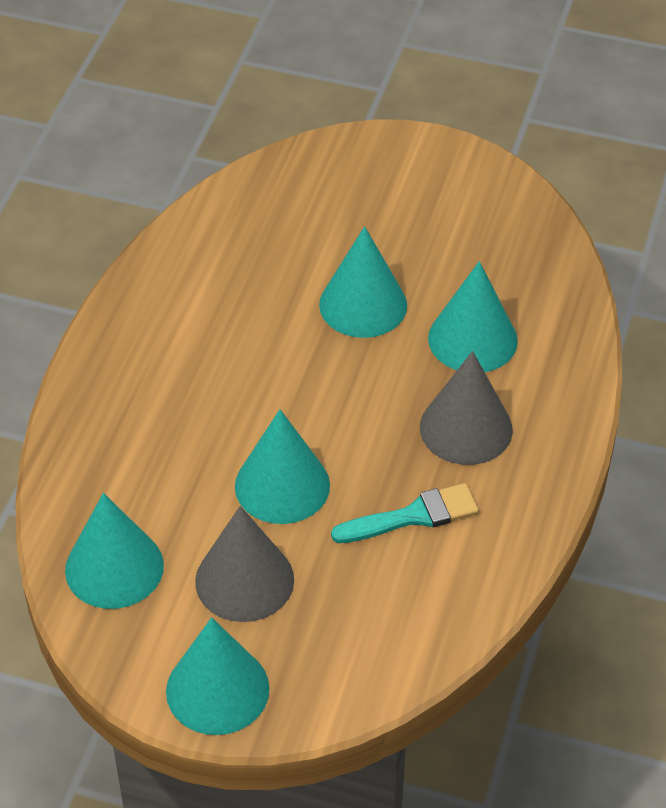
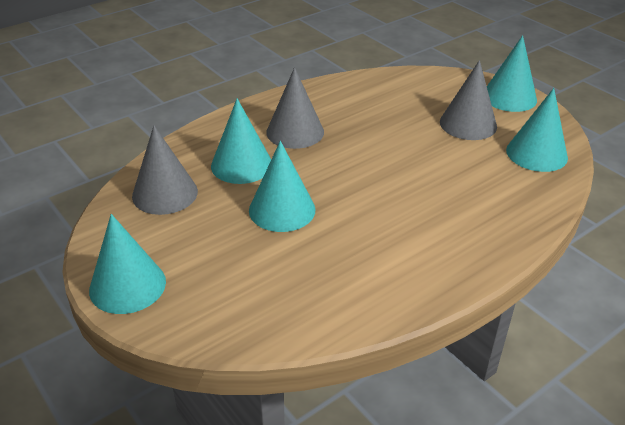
camera: 145 degrees left, 10 degrees down
(282, 485) = (417, 149): turquoise cone -> turquoise cone (127, 285)
(413, 516) = (360, 113): turquoise brush -> none
(509, 258) = (165, 193): none -> grey cone

